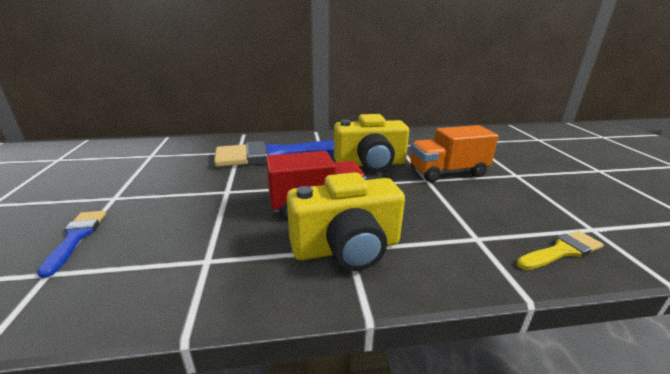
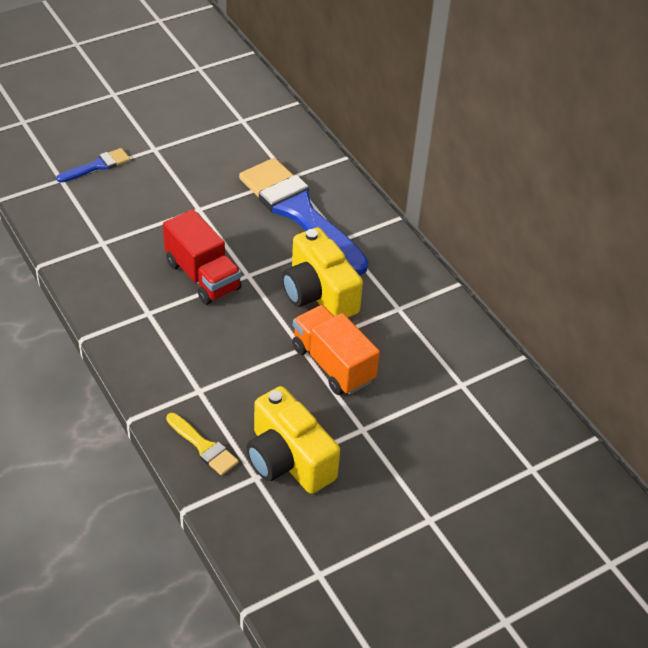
camera: 65 degrees right, 20 degrees up
(347, 248) = (148, 311): yellow camera -> yellow camera (288, 460)

